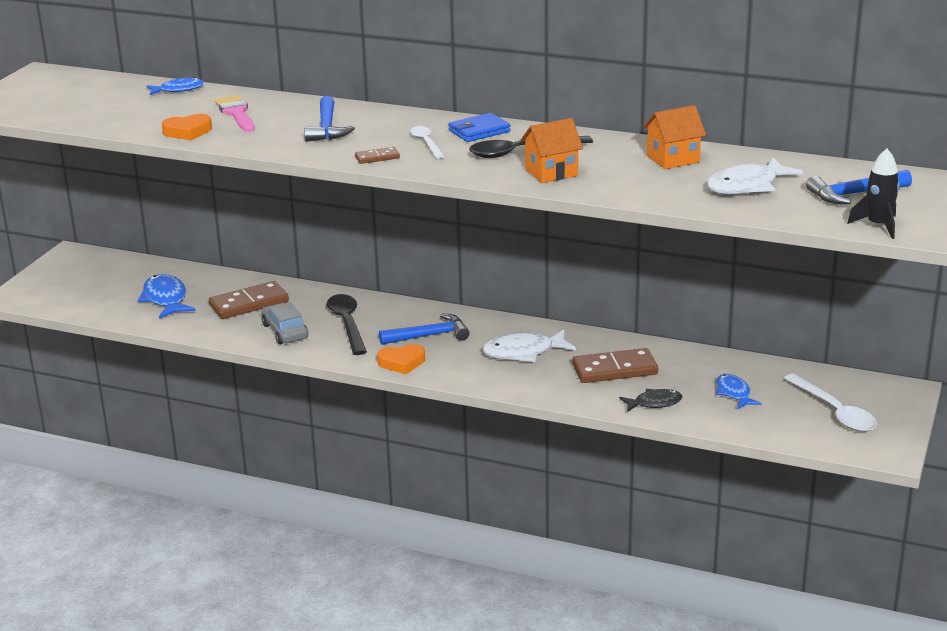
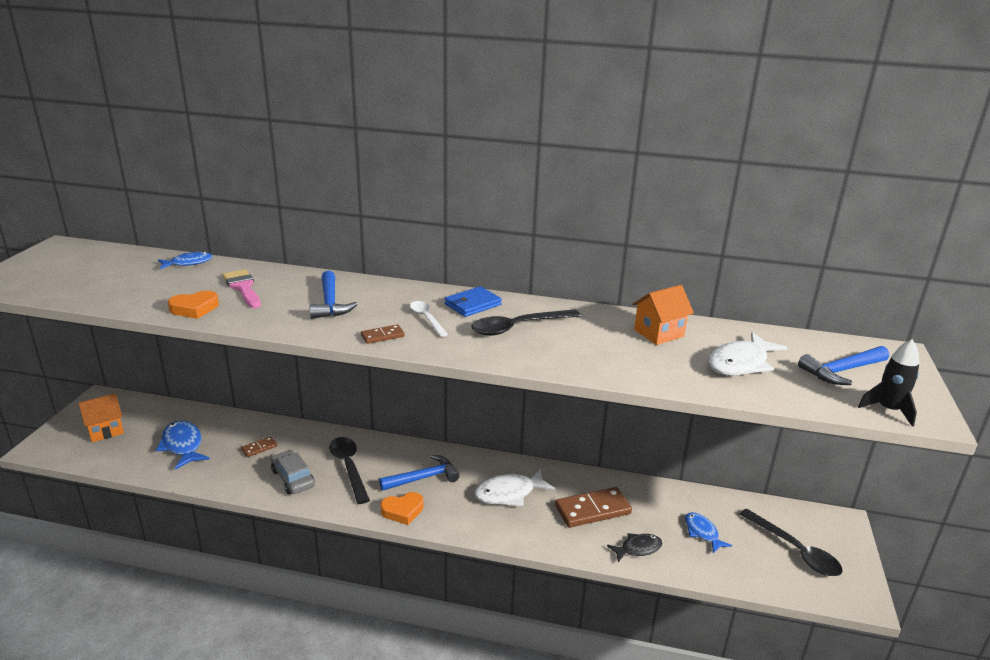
camera: 10 degrees left, 0 degrees up
(249, 304) = (259, 448): brown domino -> brown domino, size x0.50
(551, 172) = (553, 351): orange house -> orange house (105, 431)
(834, 412) = (795, 550): white spoon -> black spoon

